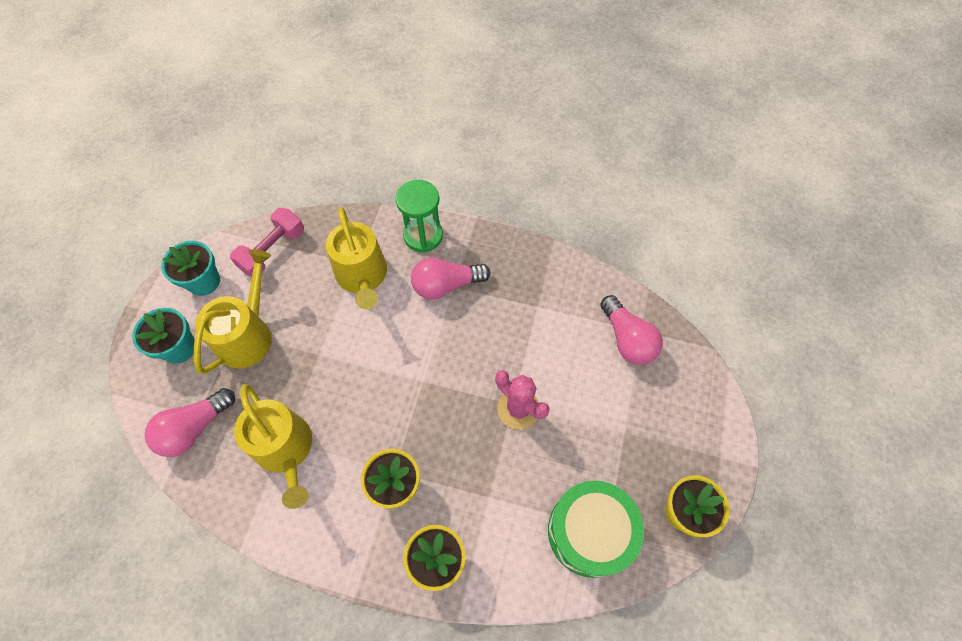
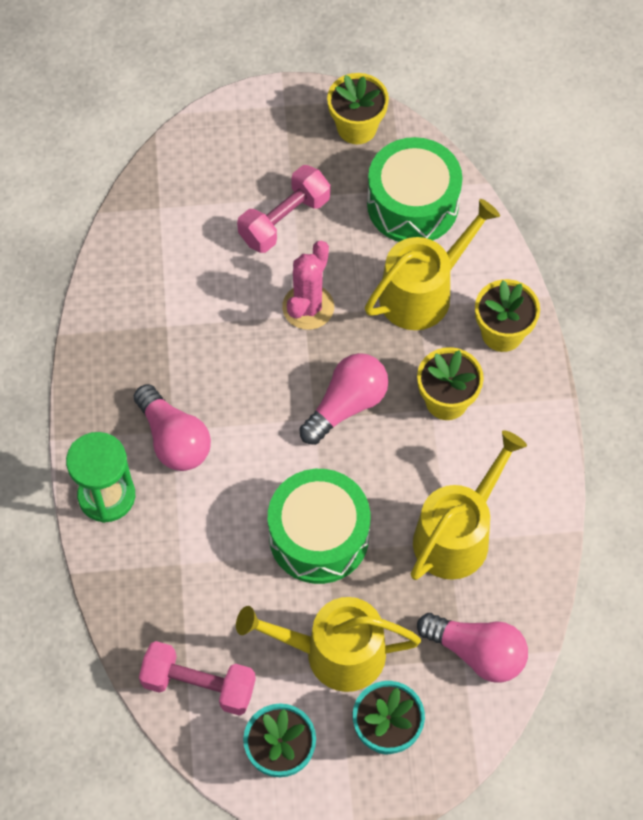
camera: 110 degrees left, 0 degrees up
(333, 353) = (319, 536): none -> green drum
(362, 276) = (197, 547): yellow watering can -> yellow watering can (423, 292)
(604, 418) = (284, 220): none -> pink dumbbell
(627, 339) = (176, 219): pink light bulb -> pink light bulb (346, 405)

